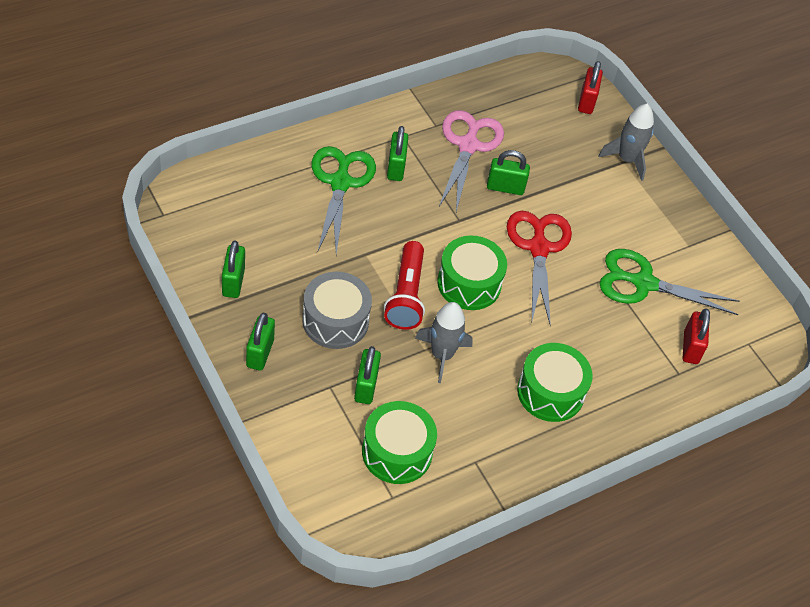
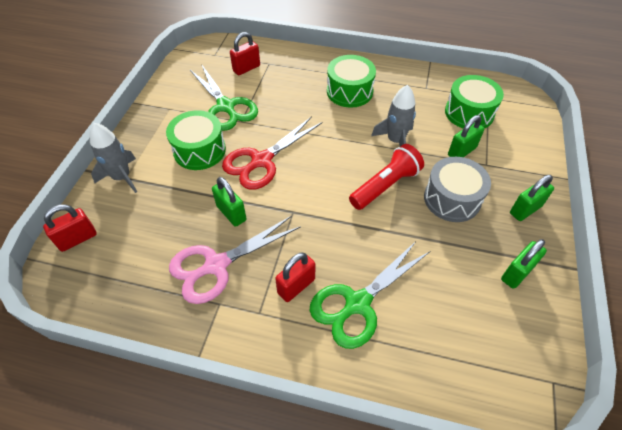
camera: 130 degrees left, 0 degrees up
(396, 167) = (296, 286): green padlock -> red padlock
(469, 283) = (334, 168): green drum -> green drum (199, 150)

